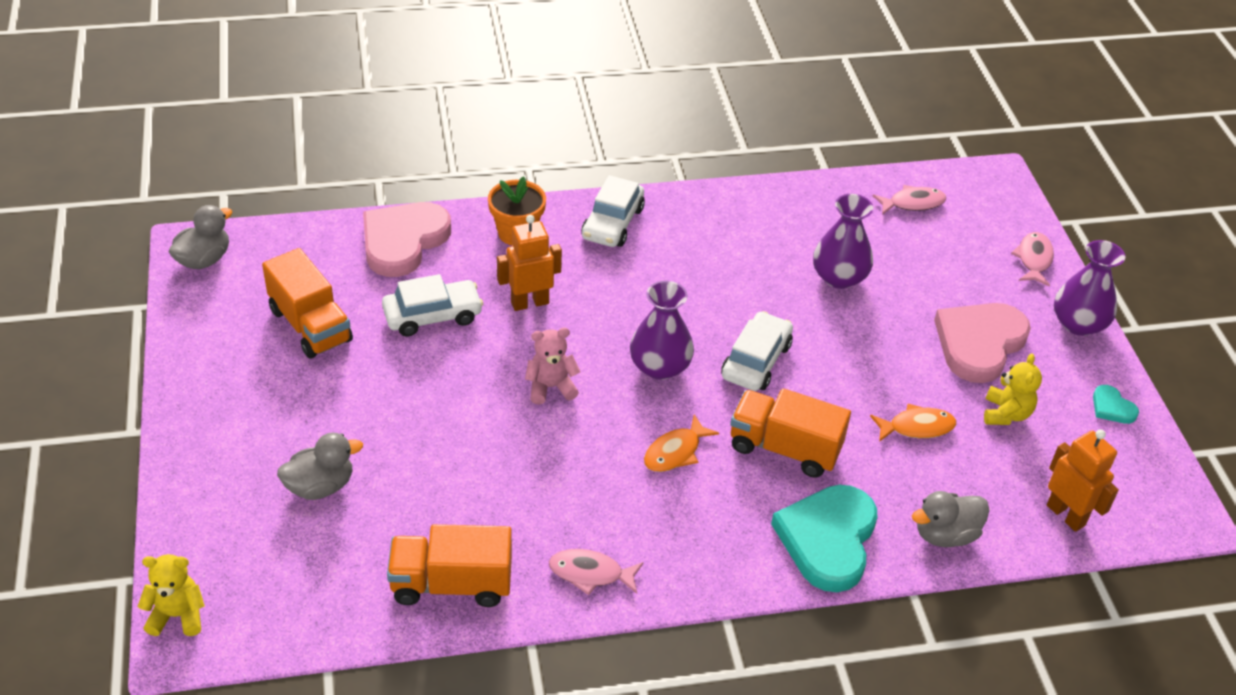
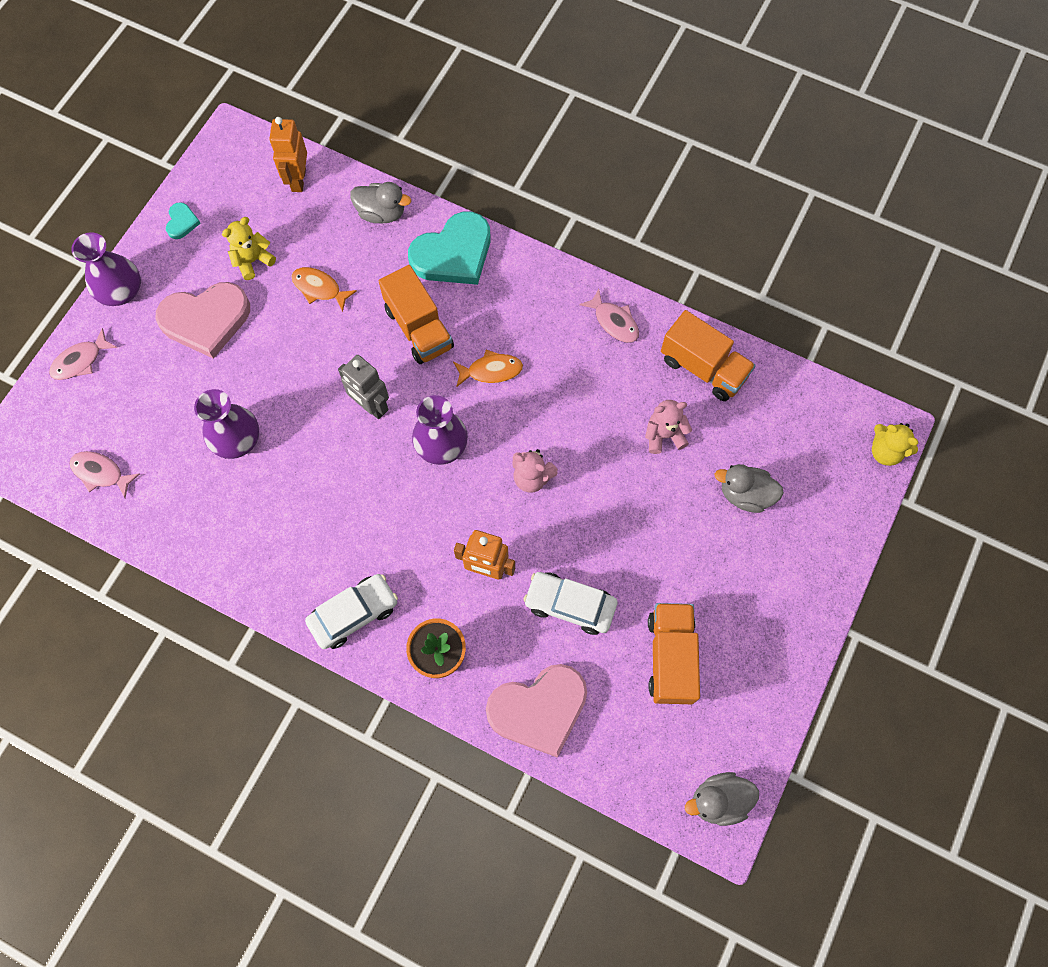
camera: 140 degrees left, 25 degrees up
(446, 493) = (664, 435): none -> pink teddy bear
(756, 361) = (371, 406): white car -> grey robot

